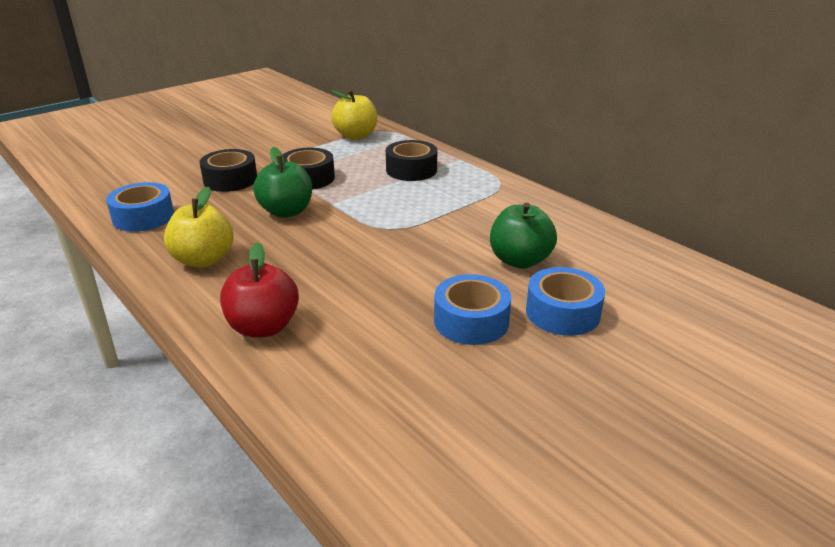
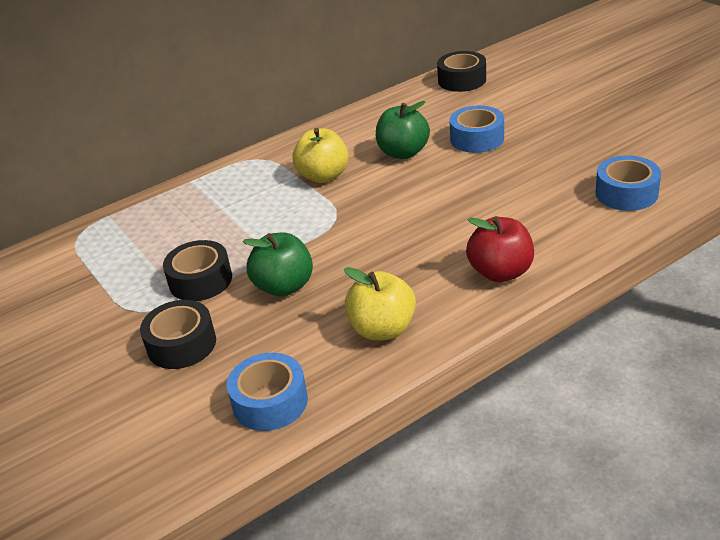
camera: 80 degrees left, 5 degrees up
(356, 136) = (84, 255): yellow apple -> yellow apple (323, 176)
(411, 170) = (205, 210): black tape -> black tape (462, 80)
(471, 321) = (488, 174): blue tape -> blue tape (626, 193)

